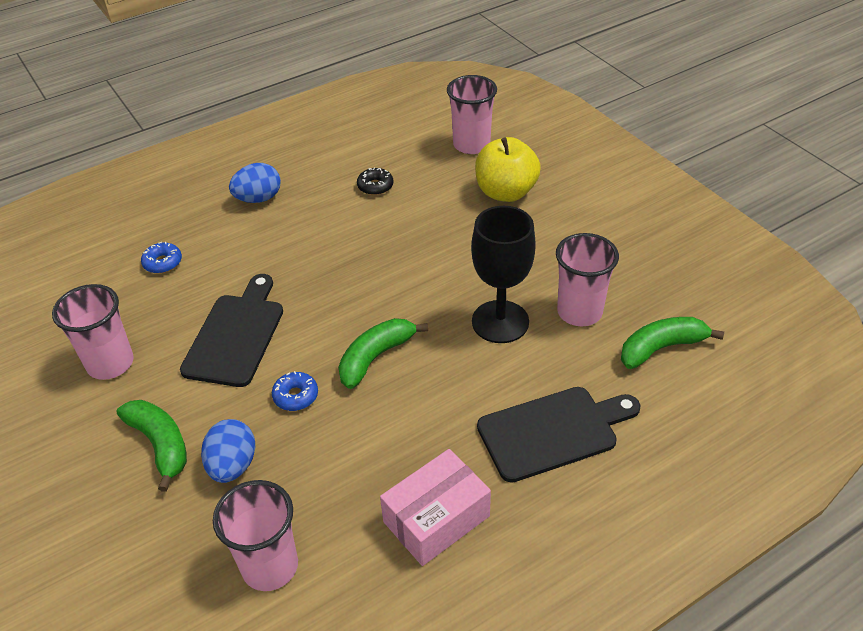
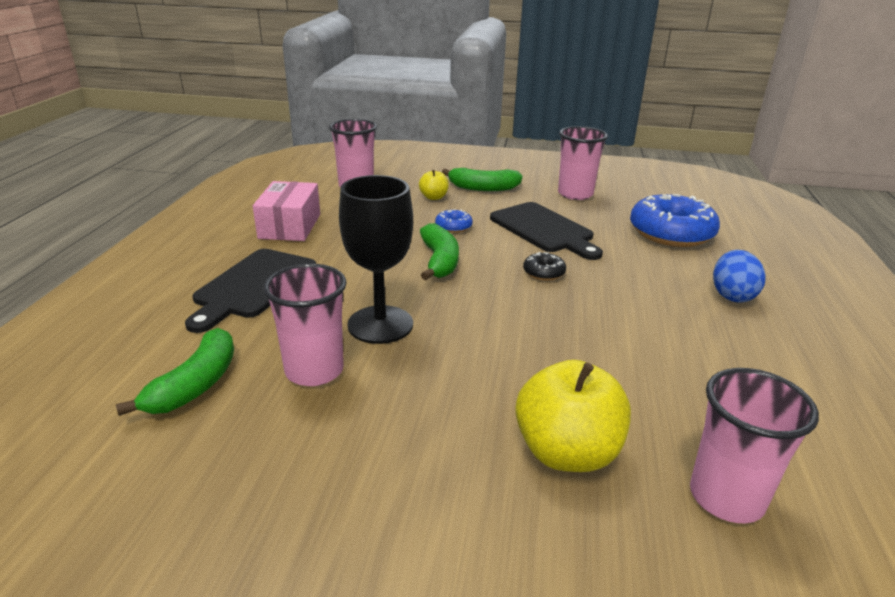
camera: 130 degrees right, 15 degrees down
(163, 263) = (671, 233): blue donut -> blue donut, size x2.26
(233, 465) = (434, 197): blue egg -> yellow apple
(375, 186) = (688, 365): black donut -> black donut (543, 272)

